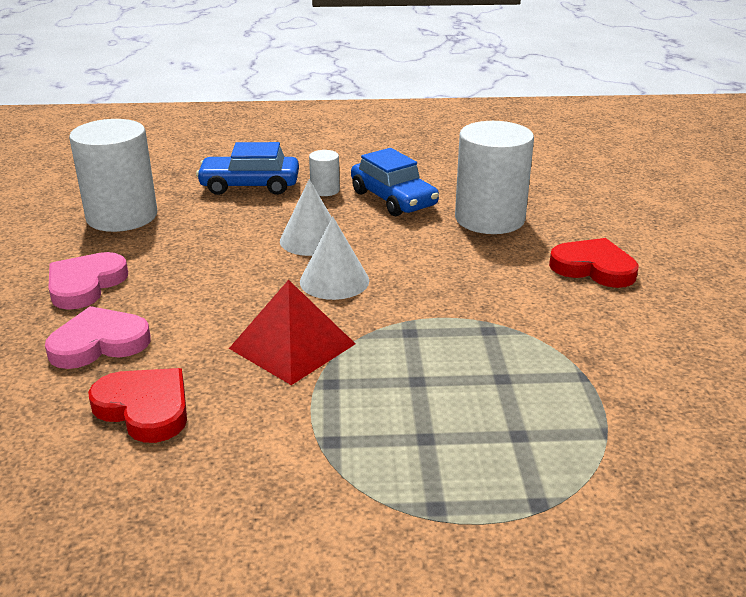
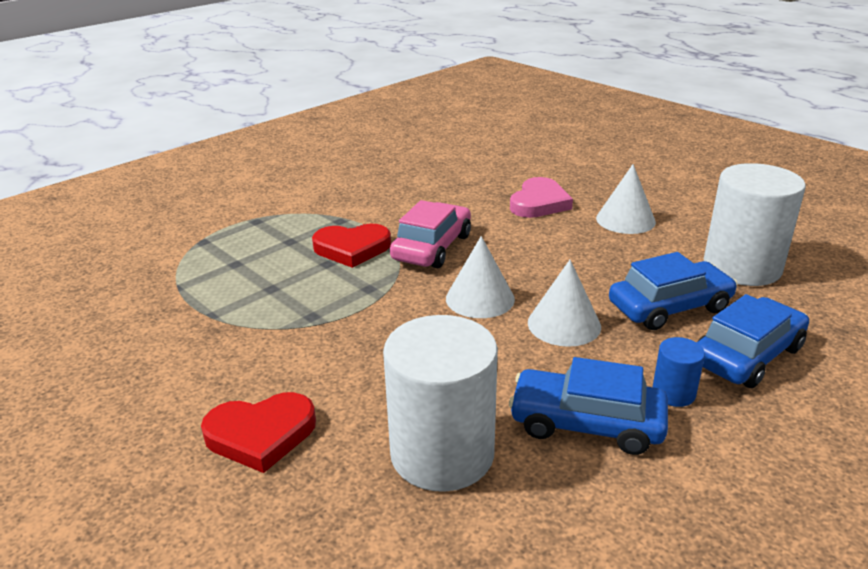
camera: 140 degrees right, 0 degrees up
(85, 284) = (625, 220): pink heart -> white cone
(145, 408) = (454, 194): red heart -> red heart (352, 248)
(227, 219) = (669, 307): none -> blue car
(292, 346) = (432, 247): red pyramid -> pink car
(325, 190) = (673, 393): white cylinder -> blue cylinder

